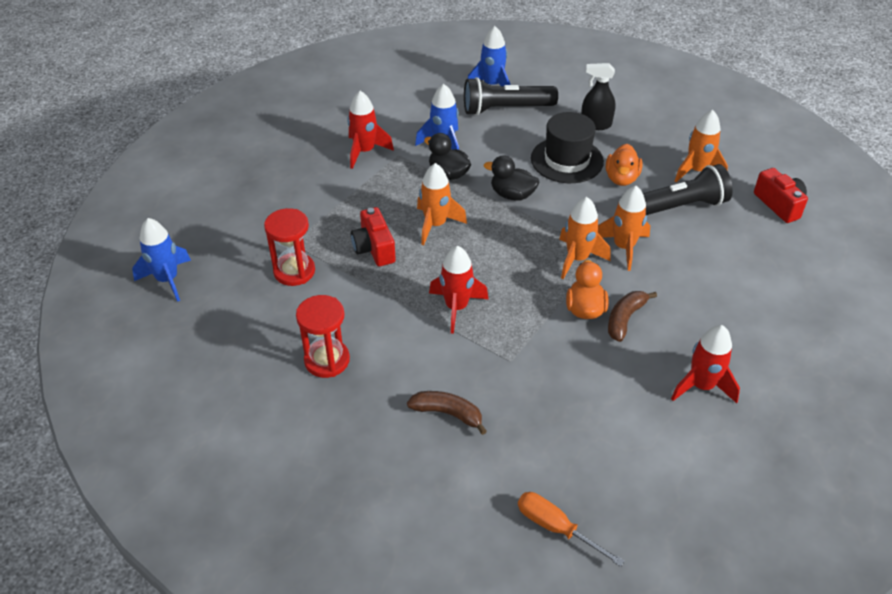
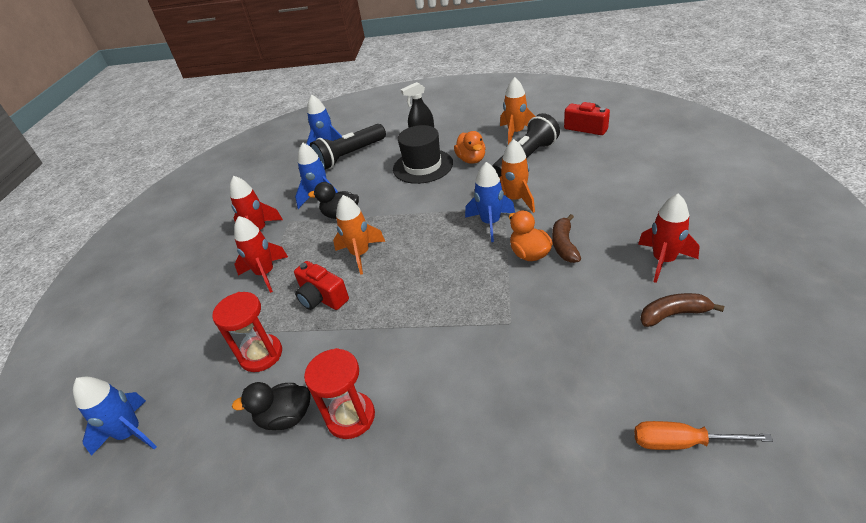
camera: 25 degrees left, 5 degrees down
(448, 414) = (500, 398): brown banana -> brown banana (673, 314)
(456, 307) = (430, 306): red rocket -> red rocket (265, 274)
(512, 195) = (403, 205): black duck -> black duck (285, 417)
(577, 259) = (490, 223): orange rocket -> blue rocket

